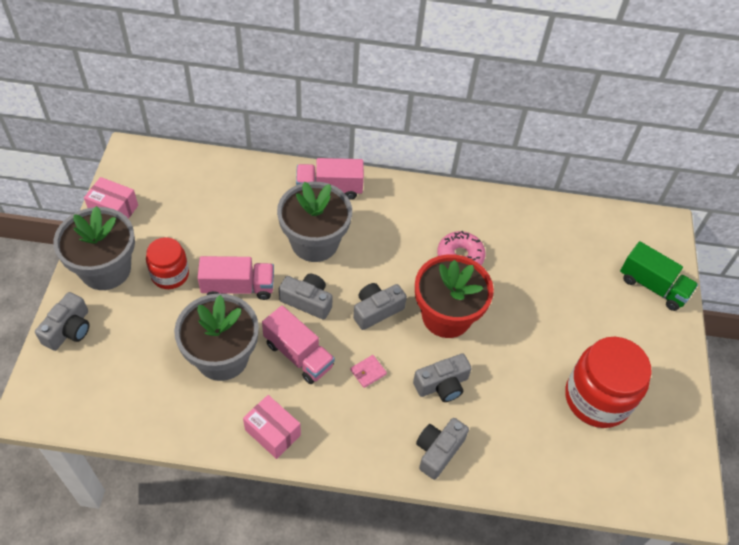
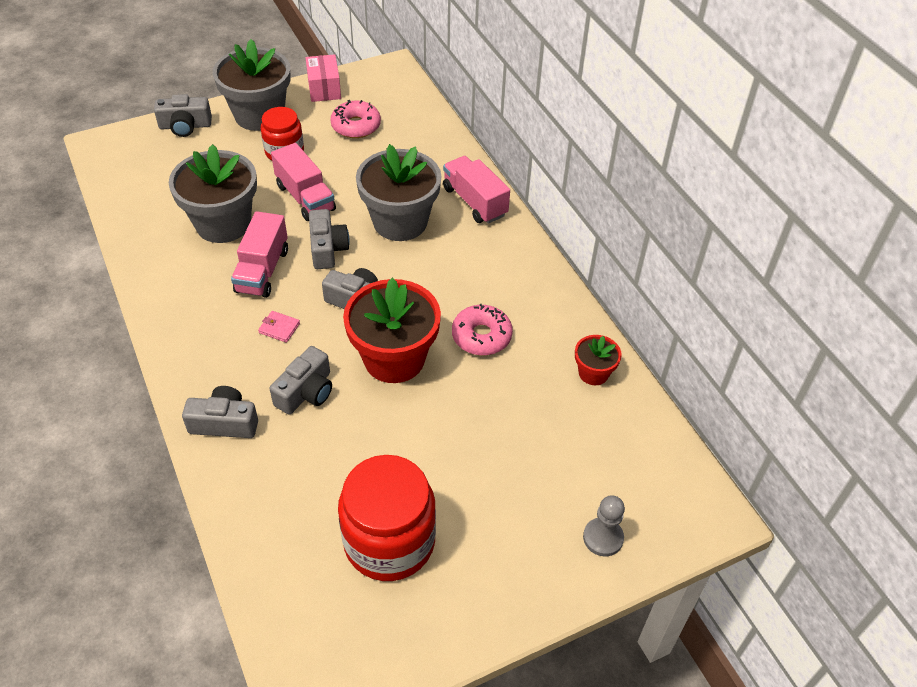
camera: 60 degrees right, 5 degrees down
(181, 213) = (356, 126): none -> pink donut
(273, 432) = (167, 292): pink box -> none
(442, 384) = (306, 392): grey camera -> grey camera turned 90 degrees counterclockwise
(530, 217) = (593, 373): none -> red flower pot
(652, 286) = (603, 538): green truck -> grey pawn

